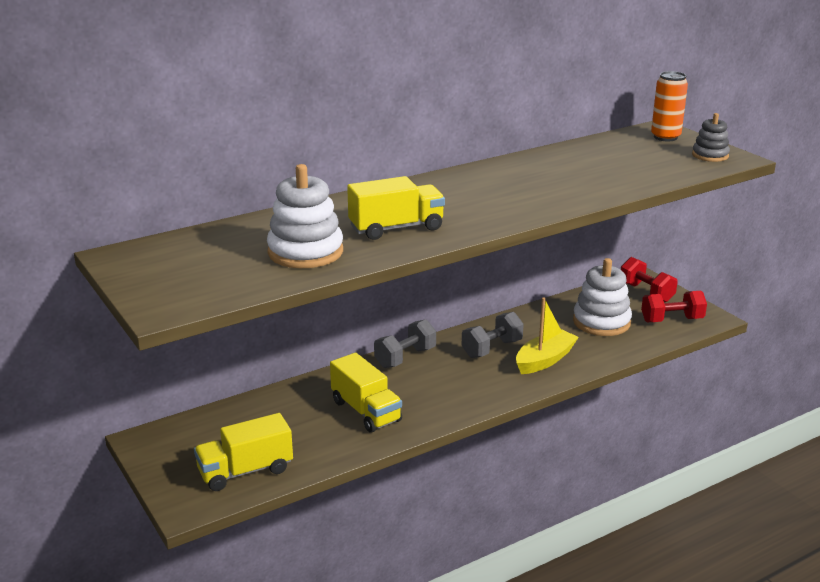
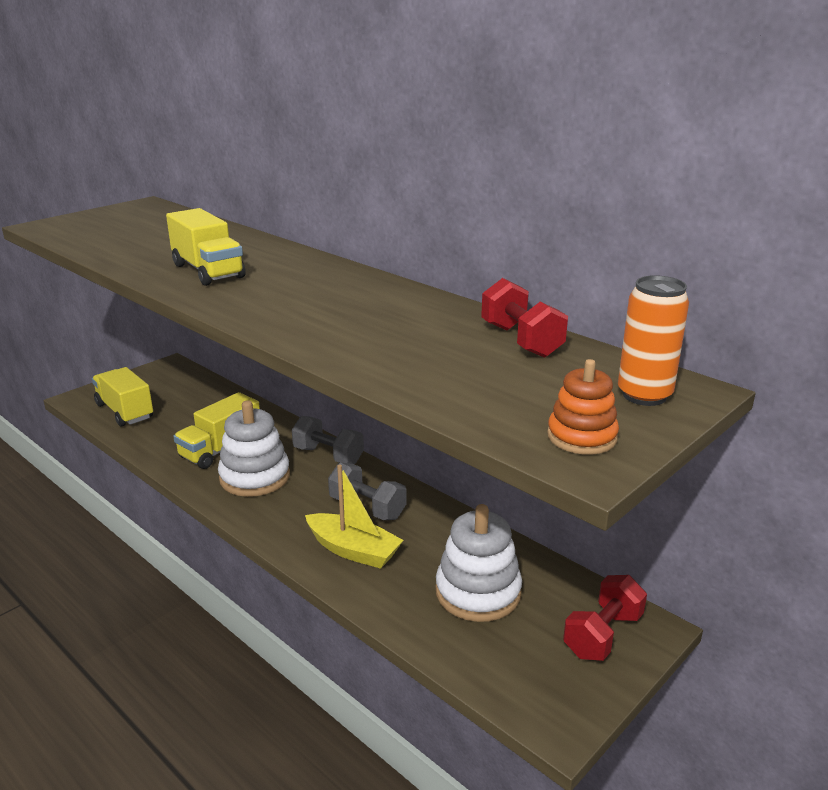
camera: 75 degrees right, 0 degrees up
(305, 252) = (148, 248): white stacking toy -> white stacking toy (255, 477)
(672, 320) = (523, 669): red dumbbell -> red dumbbell (521, 340)
(710, 155) = (582, 437): grey stacking toy -> orange stacking toy

